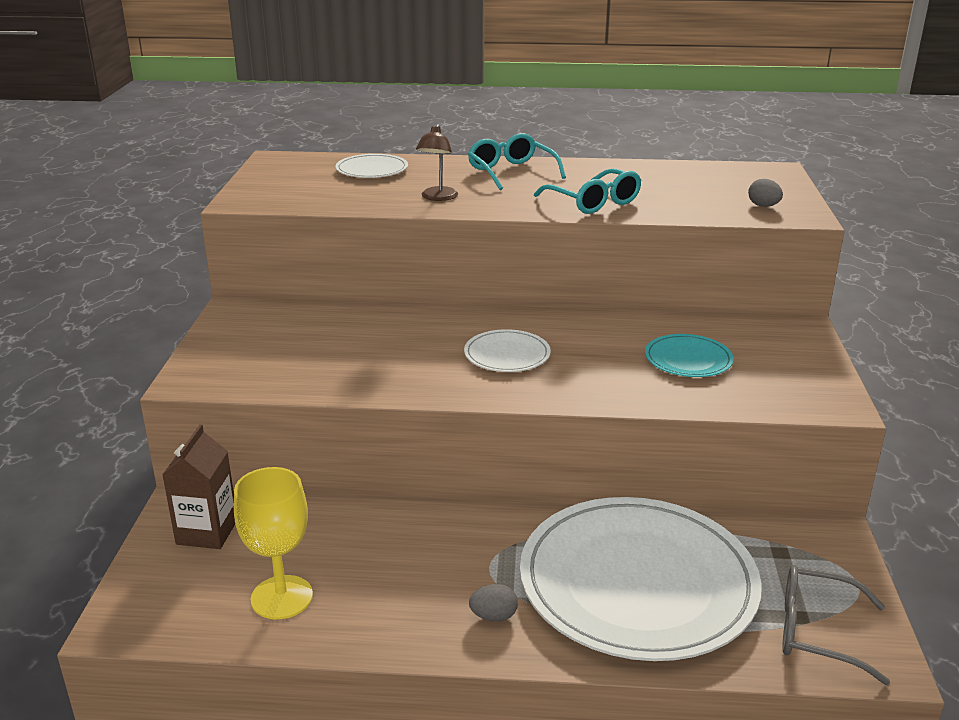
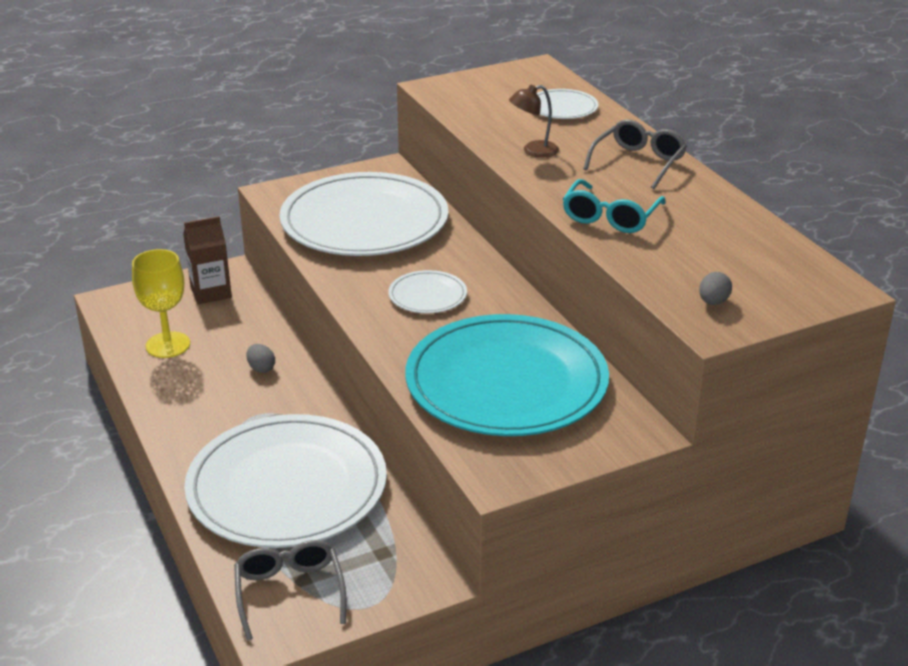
camera: 60 degrees right, 5 degrees up
(326, 348) = (364, 221): none -> white plate
(493, 616) = (205, 433): grey egg -> grey egg (261, 368)
(511, 172) = (638, 162): turquoise glasses -> grey glasses
(688, 359) = (506, 382): turquoise plate -> turquoise plate, size x2.34

